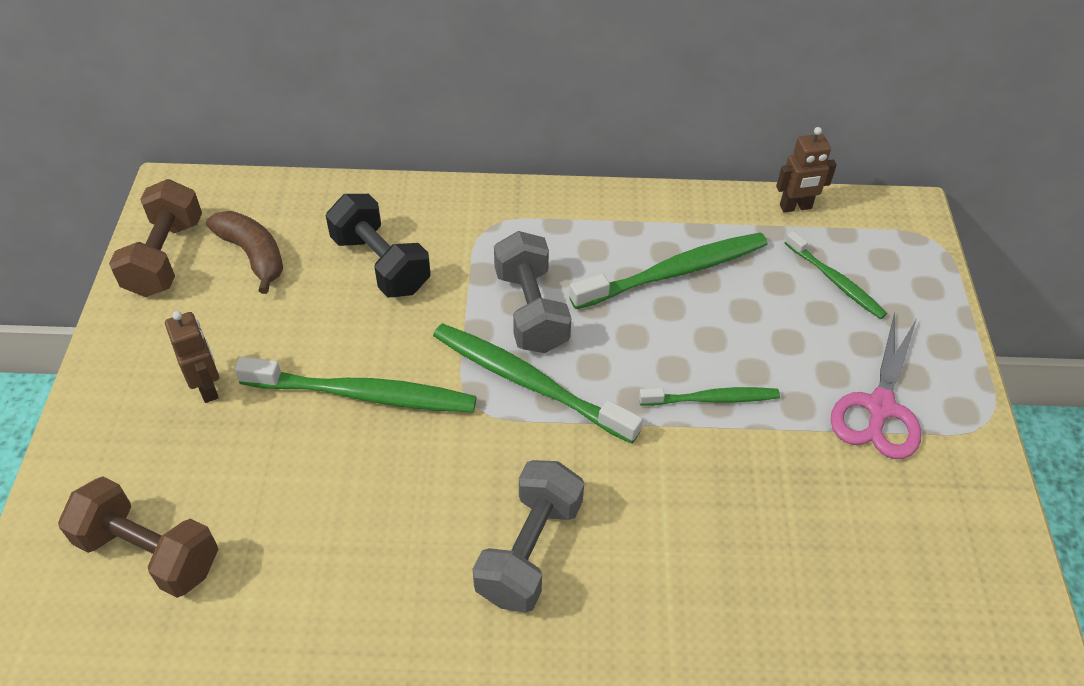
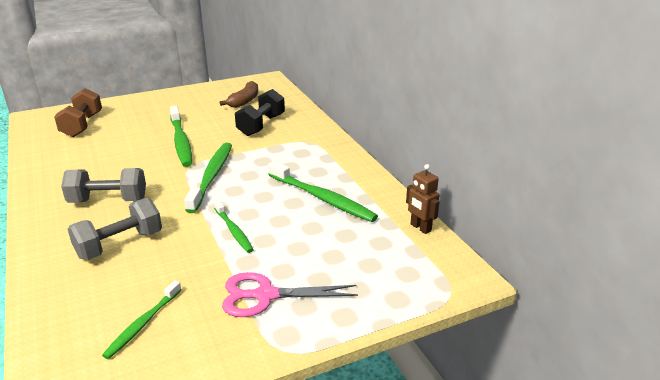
camera: 65 degrees right, 20 degrees down
(165, 257) = (230, 87): brown dumbbell -> none
(208, 388) = (167, 113): brown robot -> none
(531, 310) = (260, 165): grey dumbbell -> grey dumbbell (119, 244)
(835, 281) = (366, 256): green toothbrush -> green toothbrush (143, 324)

